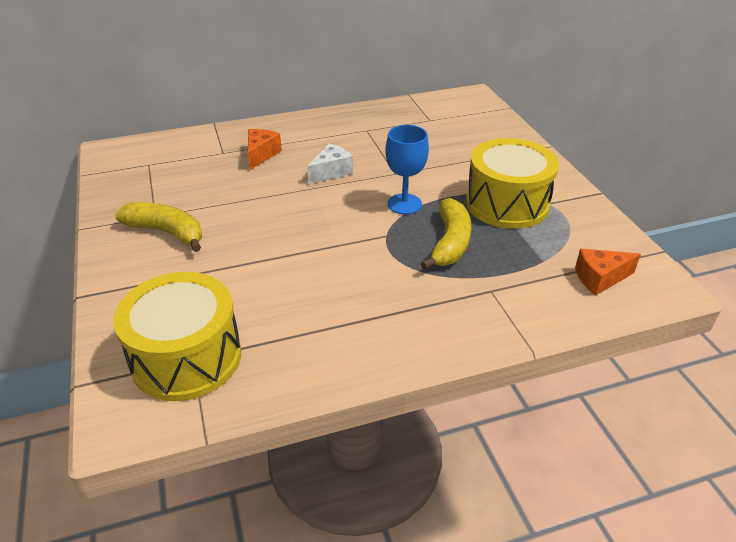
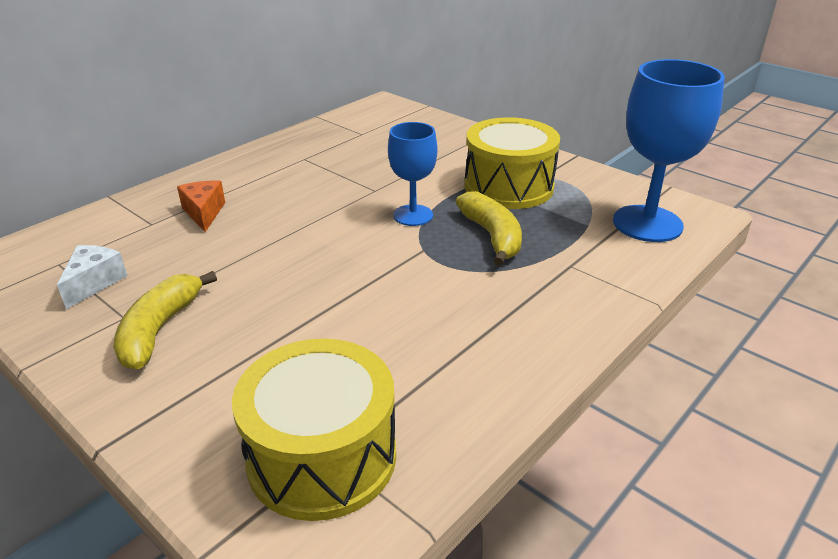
camera: 30 degrees left, 5 degrees down
(167, 232) = (159, 329): yellow banana -> yellow banana turned 75 degrees counterclockwise
(331, 172) = (305, 207): white cheese -> white cheese (94, 283)
(600, 278) = (647, 223): orange cheese -> blue goblet

